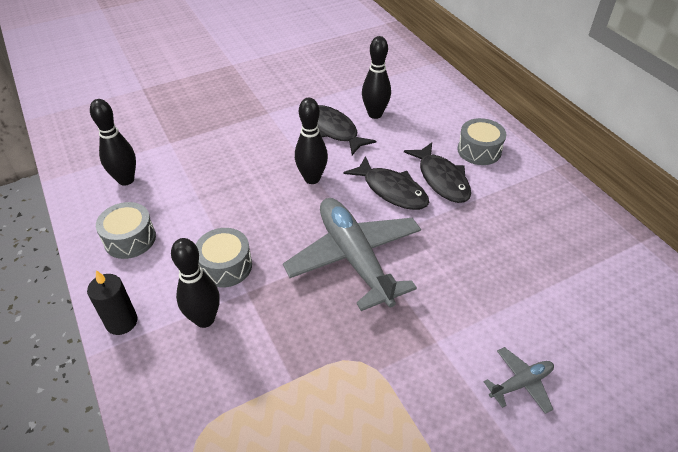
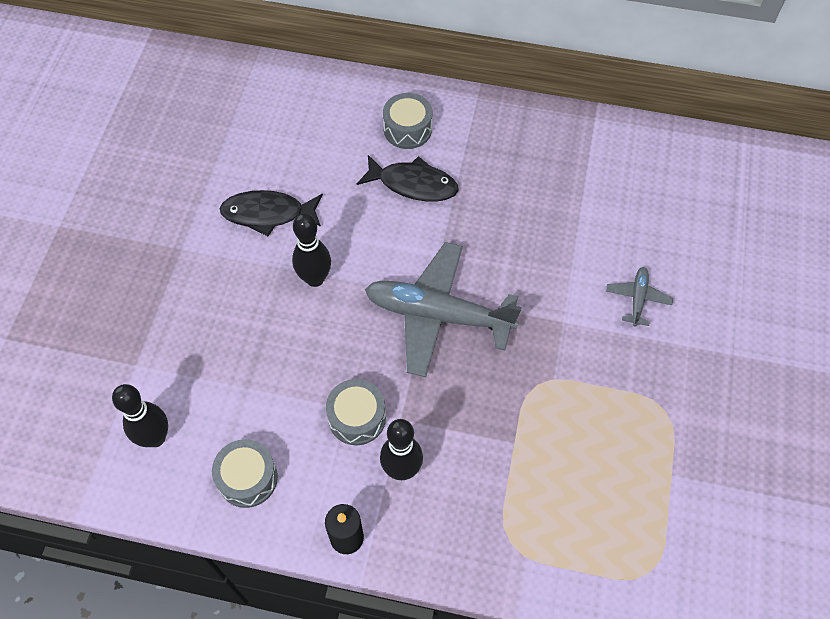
camera: 50 degrees left, 15 degrees up
(375, 114) = (280, 165): black bowling pin -> none
(392, 190) = (390, 230): black fish -> none

